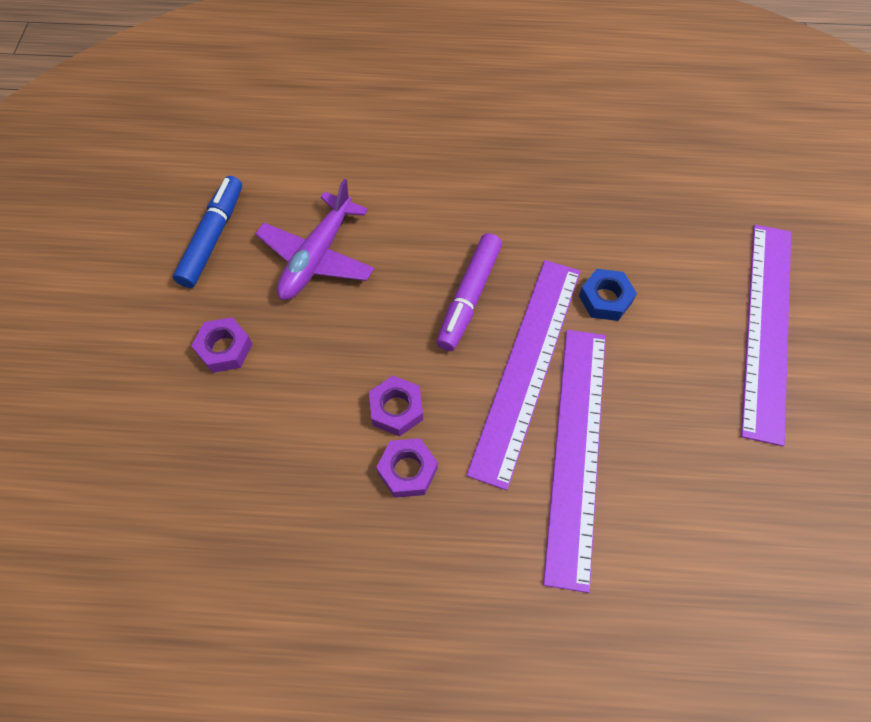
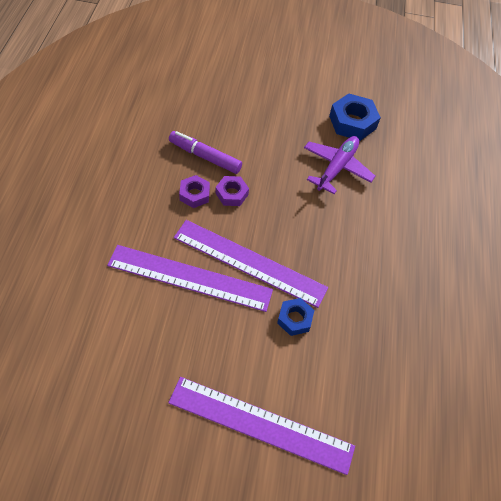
camera: 90 degrees right, 5 degrees down
(212, 238) = (352, 122): blue marker -> blue nut
(224, 349) = (279, 124): purple nut -> none
(317, 257) = (337, 167): purple plane -> purple plane turned 90 degrees clockwise
(469, 297) = (302, 240): purple marker -> purple marker (205, 157)

